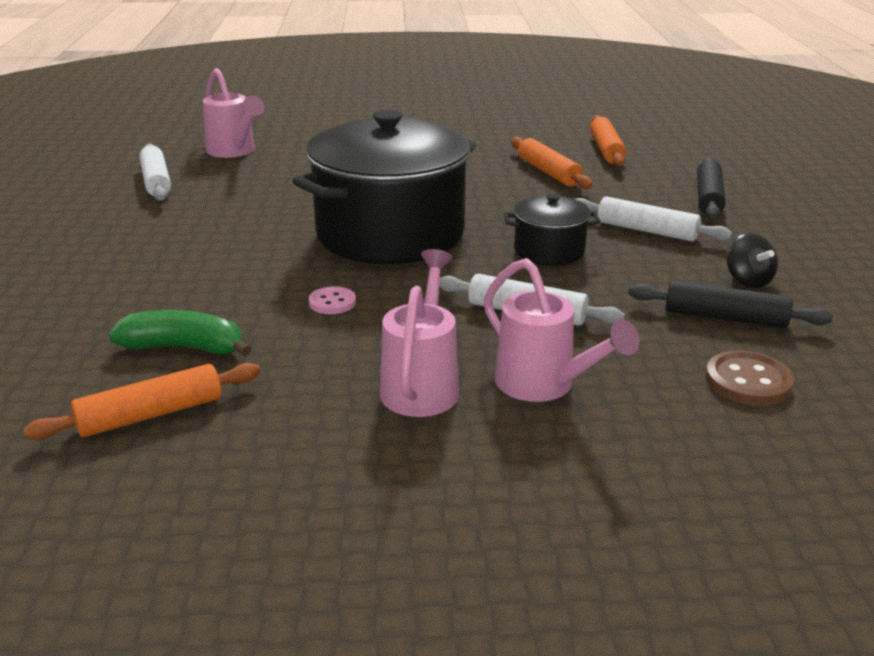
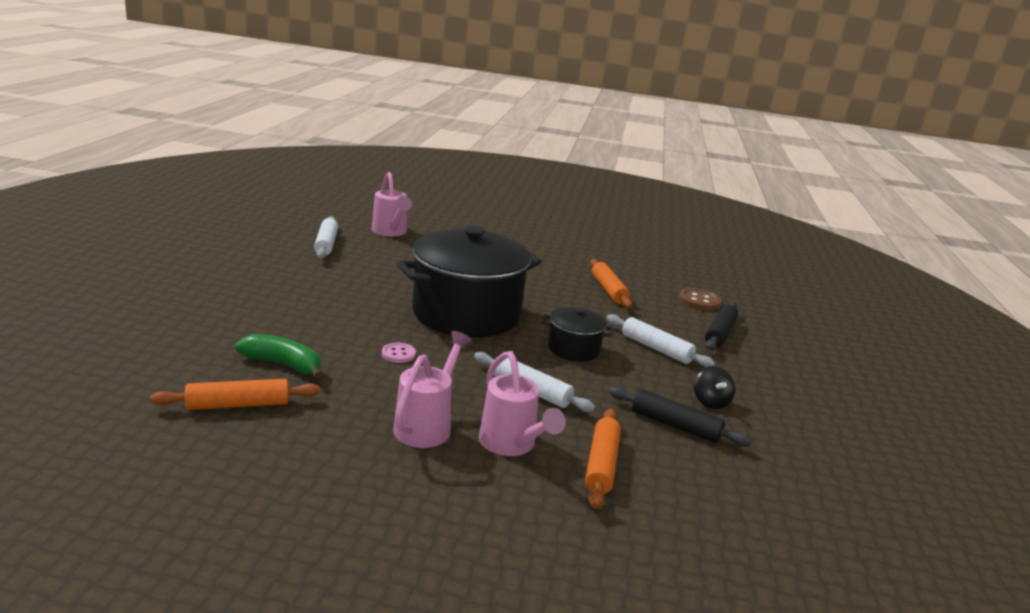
camera: 10 degrees right, 5 degrees down
(606, 150) = (663, 281): orange rolling pin -> orange rolling pin (601, 464)
(748, 381) = (663, 475): brown button -> brown button (699, 301)

